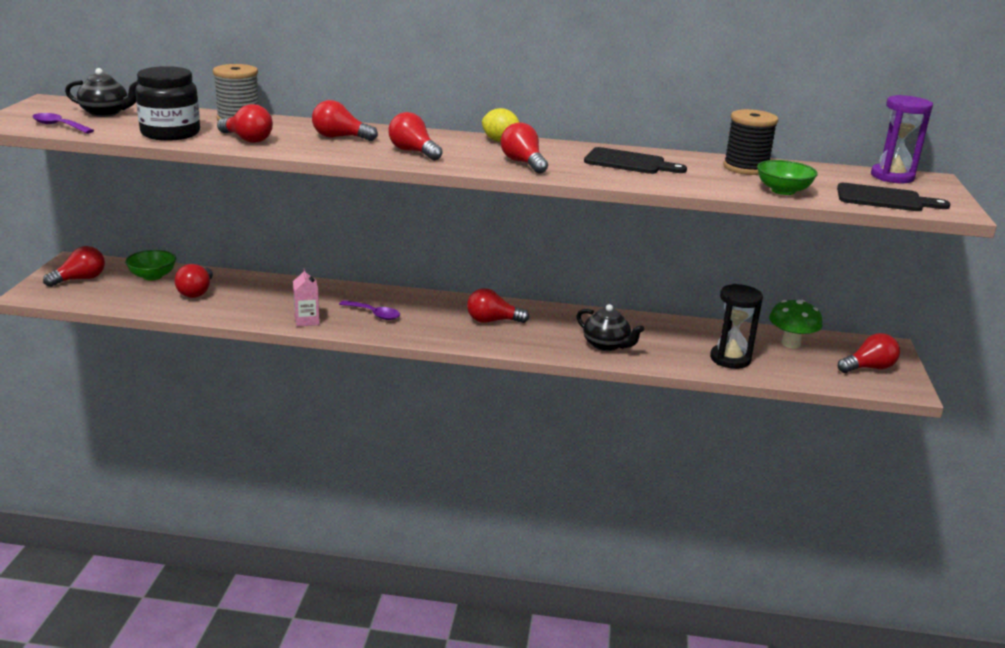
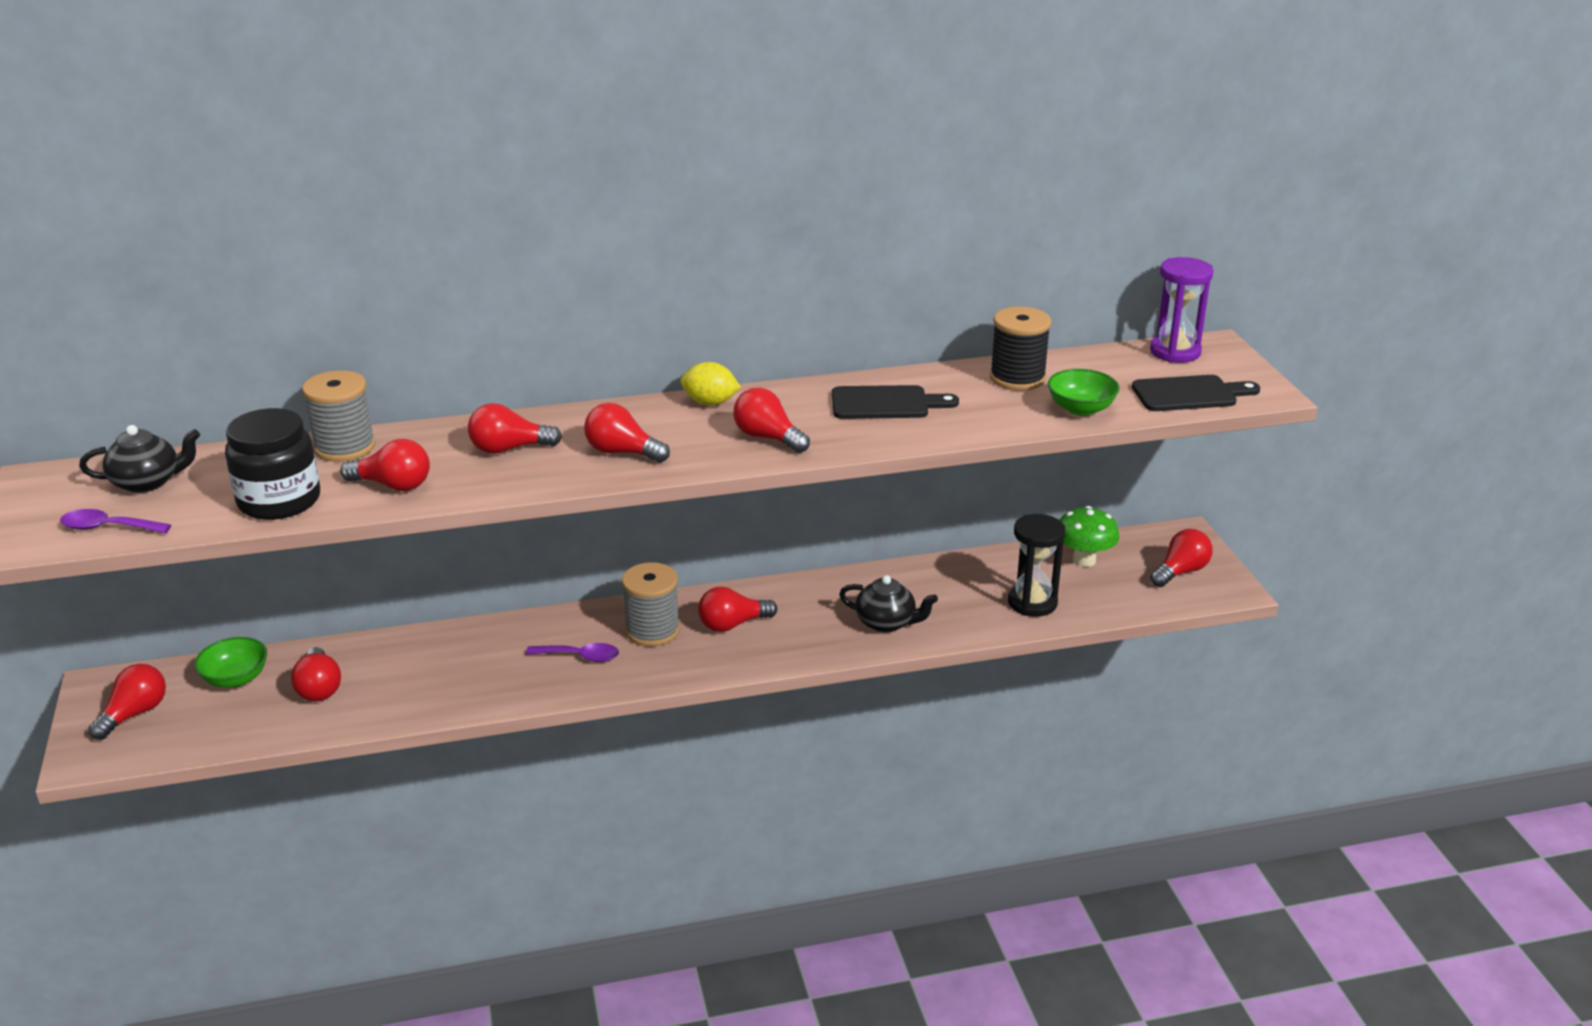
camera: 20 degrees left, 5 degrees up
(307, 320) = (501, 692): pink carton -> none
(434, 311) = (652, 630): none -> grey spool

